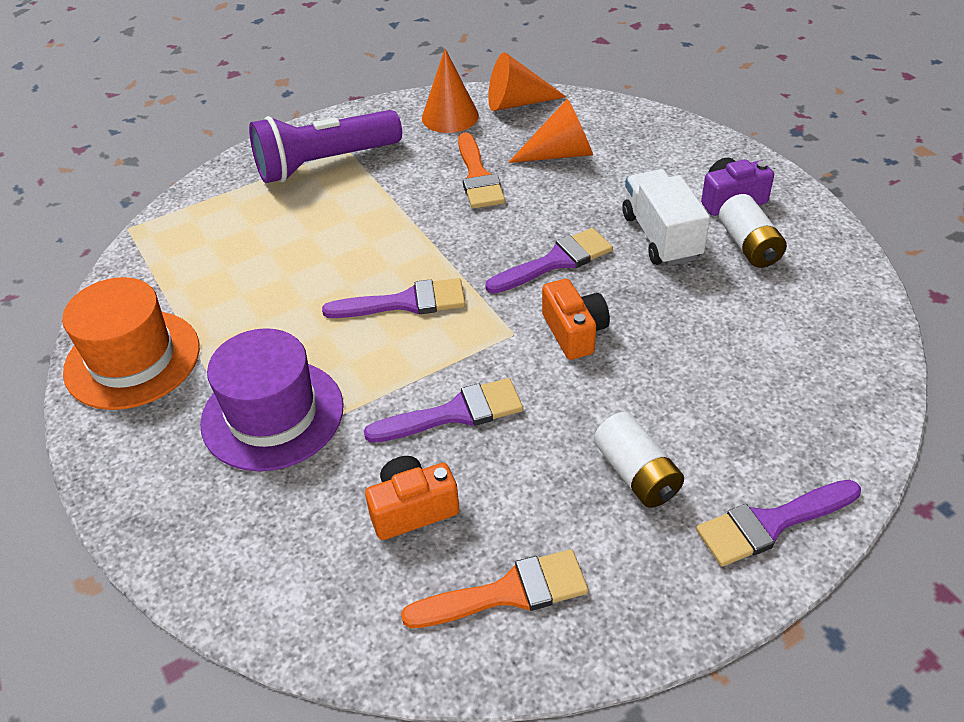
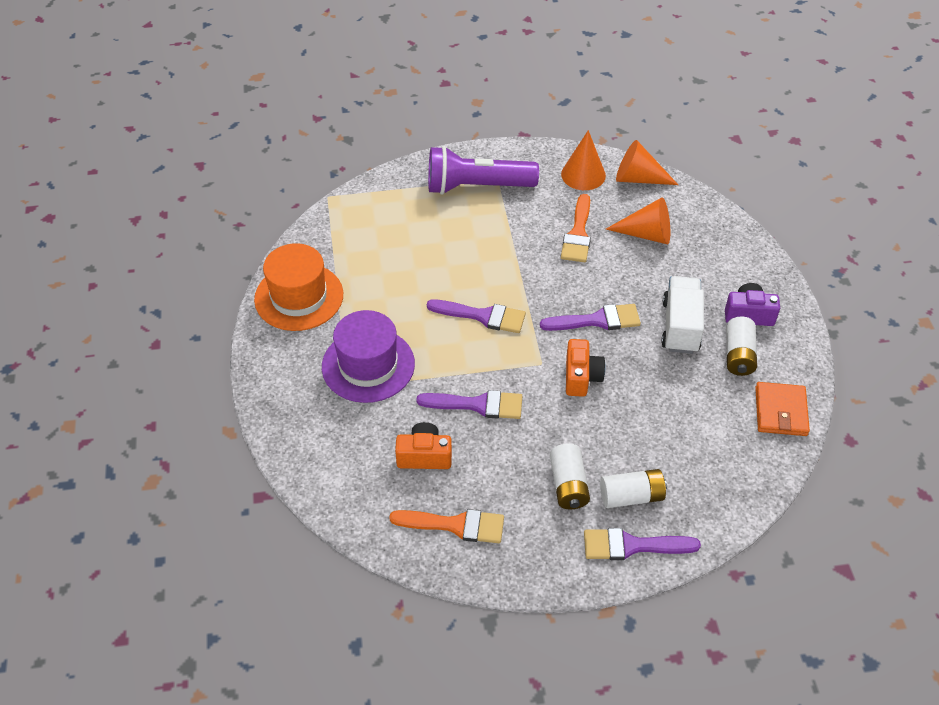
camera: 20 degrees right, 5 degrees up
(728, 458) = (631, 496): none -> white battery
(840, 290) = (780, 411): none -> orange wallet

